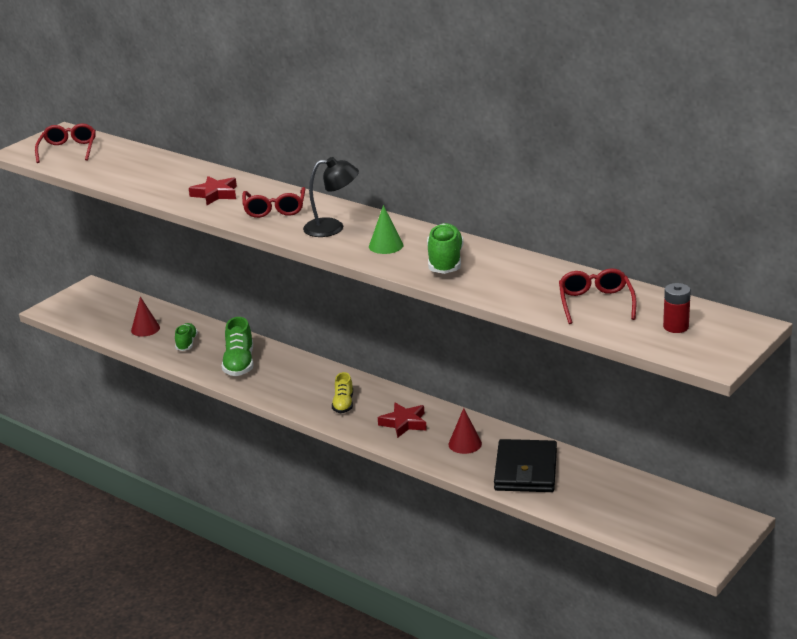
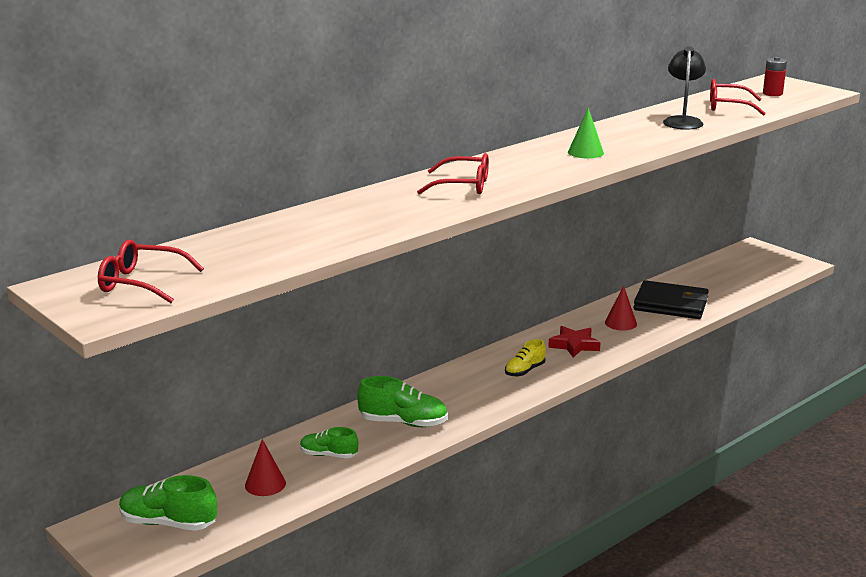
camera: 80 degrees left, 5 degrees down
(215, 194) = (396, 208): red star -> none
(332, 228) = (530, 167): black lamp -> black lamp (682, 121)
(343, 404) = (524, 371): yellow shoe -> yellow shoe turned 120 degrees clockwise
(445, 262) = (632, 137): green shoe -> green shoe (168, 523)

